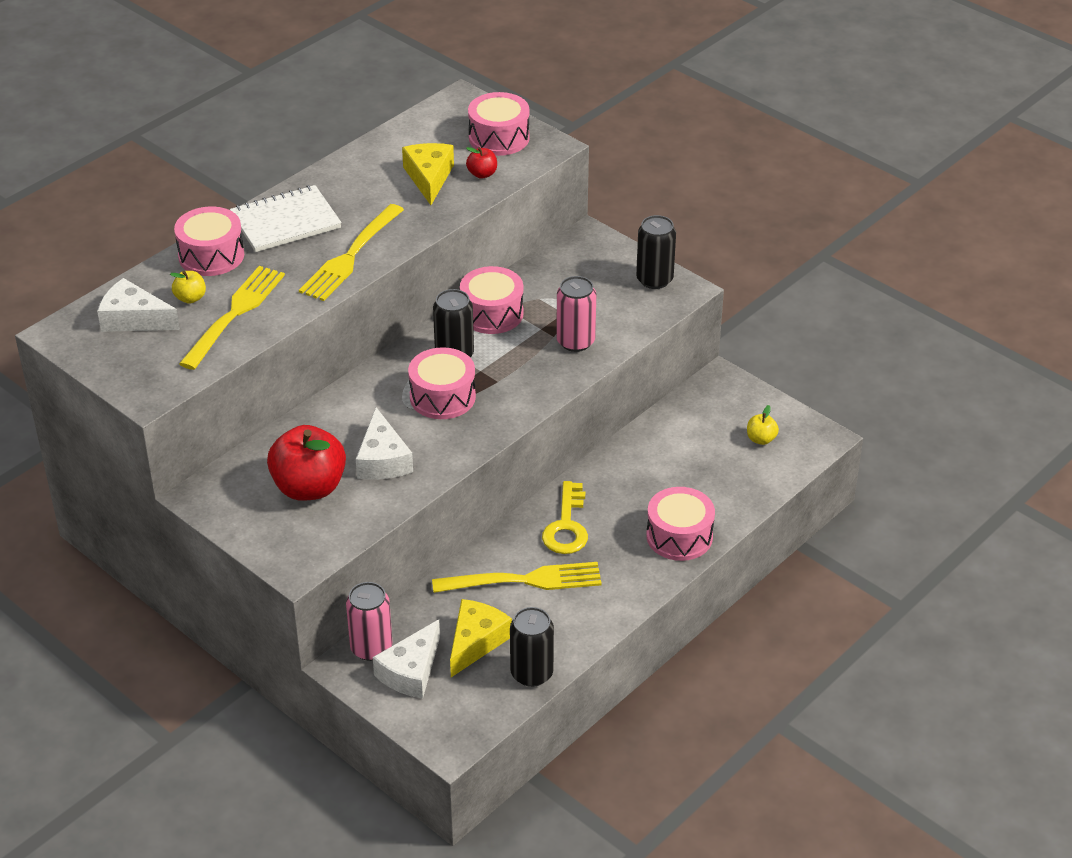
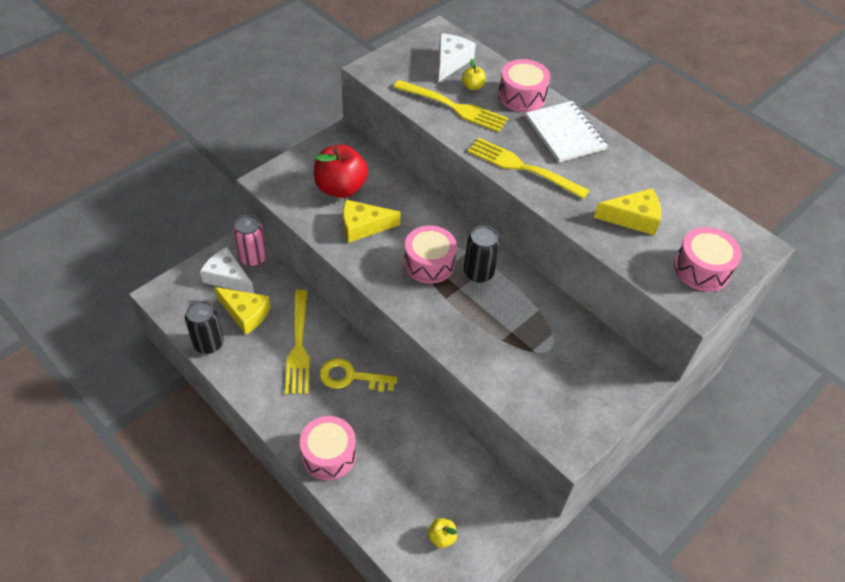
camera: 90 degrees right, 10 degrees up
(382, 460) = (363, 226): white cheese -> yellow cheese
(482, 174) = (643, 253): red apple -> none
(492, 313) = (530, 300): pink drum -> none
(575, 341) = (494, 355): pink can -> none
(654, 279) = (583, 425): black can -> none

